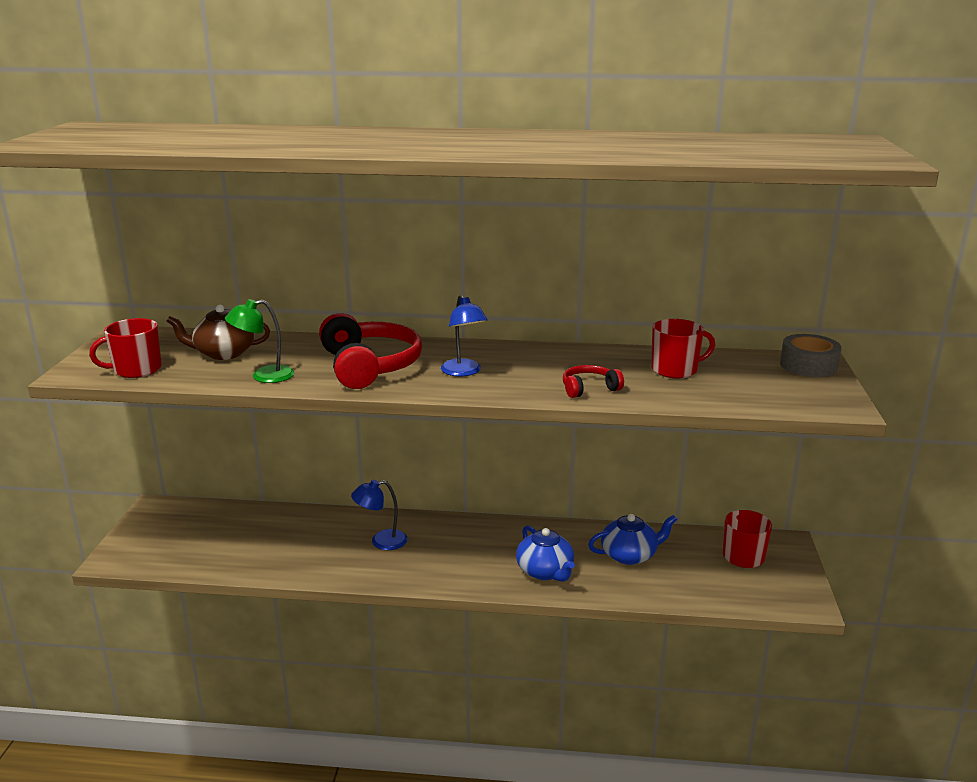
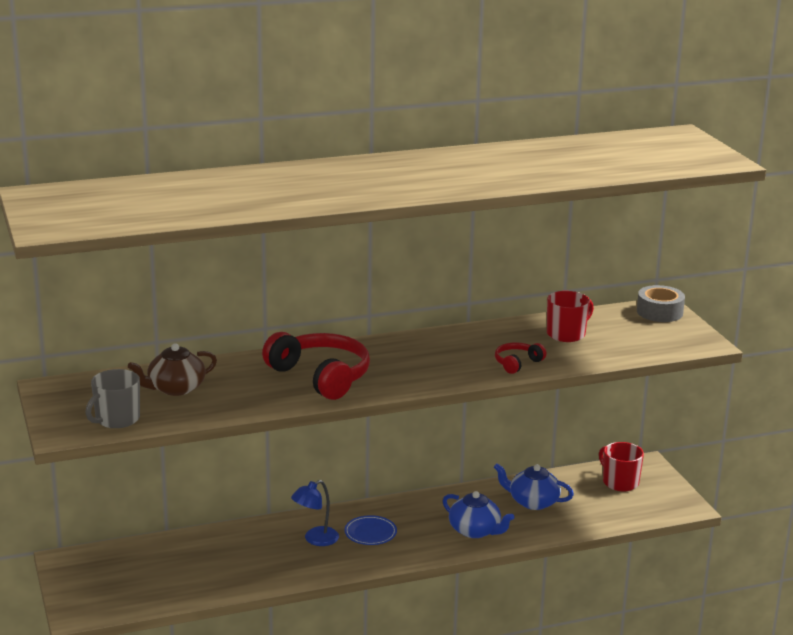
camera: 25 degrees left, 0 degrees up
(136, 370) = (116, 419): red mug -> grey mug
(264, 376) = (241, 403): green lamp -> none
(438, 548) = (370, 533): none -> blue plate
(464, 372) = (405, 367): blue lamp -> none
(629, 555) = (533, 502): blue teapot -> blue teapot turned 120 degrees counterclockwise

